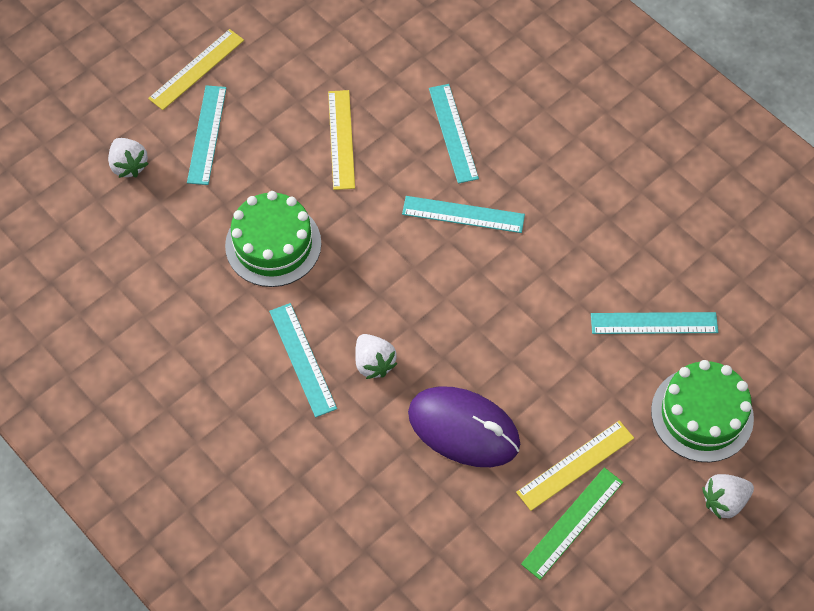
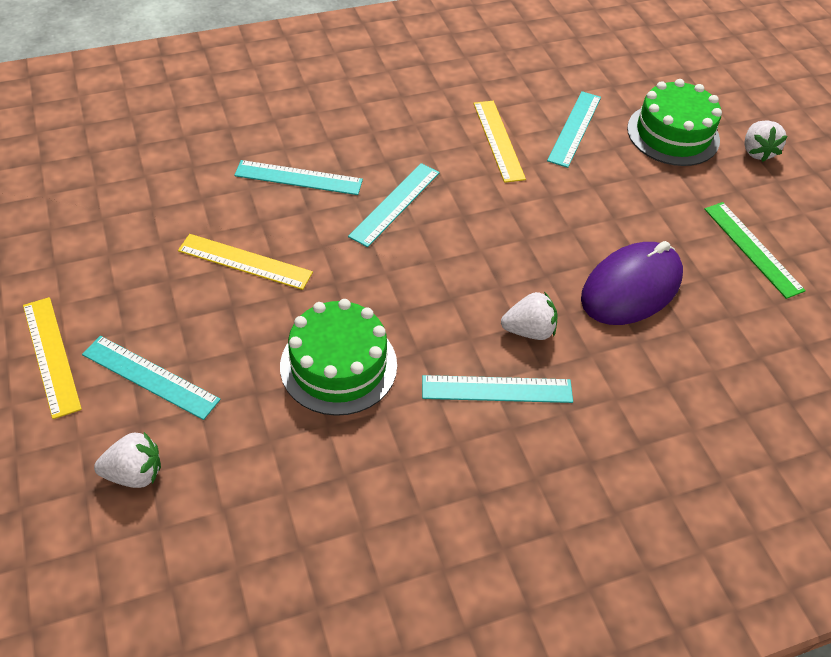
camera: 70 degrees left, 10 degrees down
(575, 465) = (695, 226): yellow ruler -> yellow ruler (498, 140)

